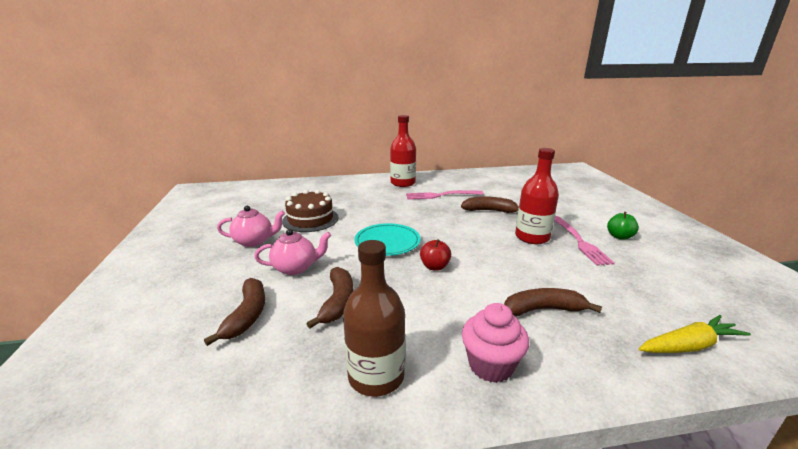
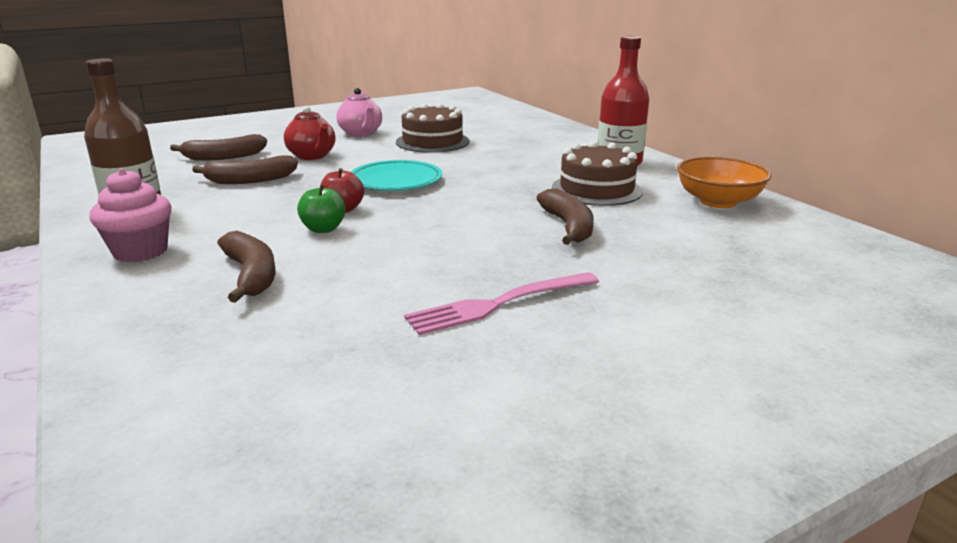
camera: 70 degrees right, 0 degrees up
(296, 268) = (312, 156): pink teapot -> red teapot
(440, 195) = (596, 189): pink fork -> brown cake
(470, 179) = (718, 201): none -> orange bowl
(532, 237) = (483, 263): red bottle -> none
(619, 236) = (560, 349): green apple -> green apple (323, 229)
(688, 346) = (164, 382): yellow carrot -> none

